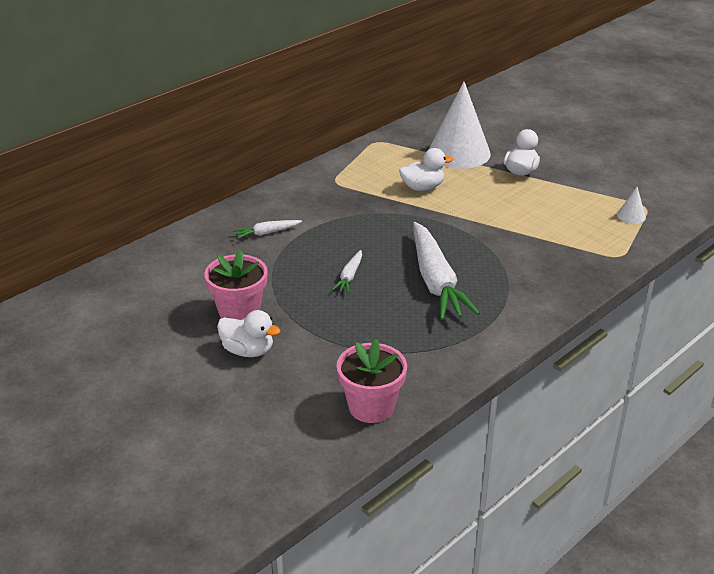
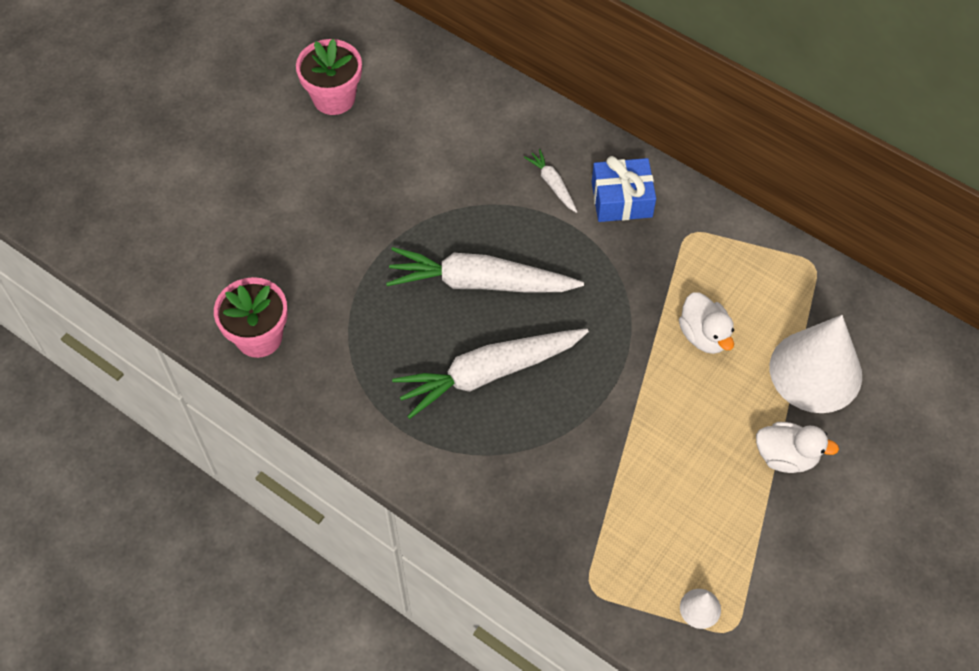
camera: 80 degrees right, 25 degrees up
(239, 312) = (395, 191): pink flower pot -> pink flower pot (334, 98)
(248, 351) = (332, 213): white duck -> none
(294, 205) = (621, 199): none -> blue gift
(349, 276) = (481, 282): white carrot -> white carrot, size x2.23

